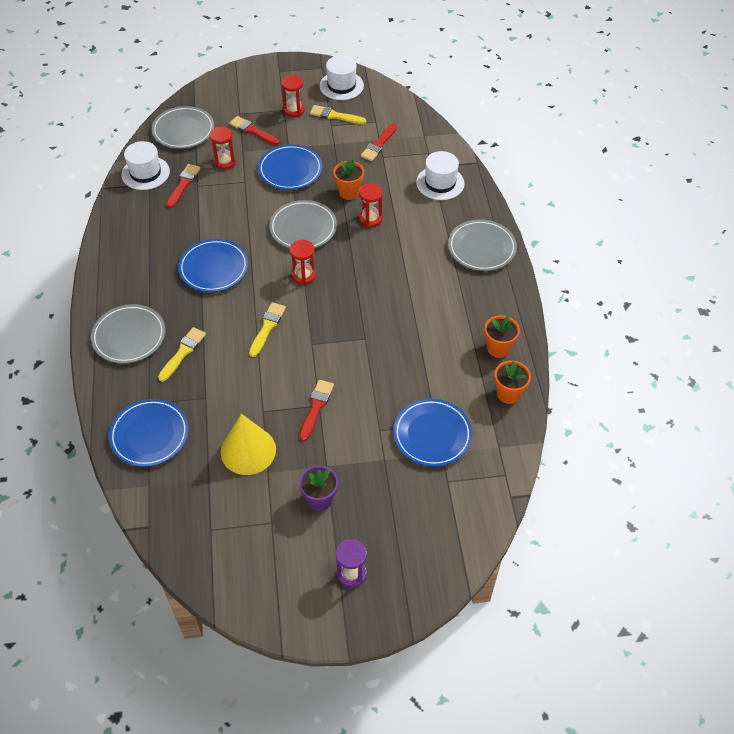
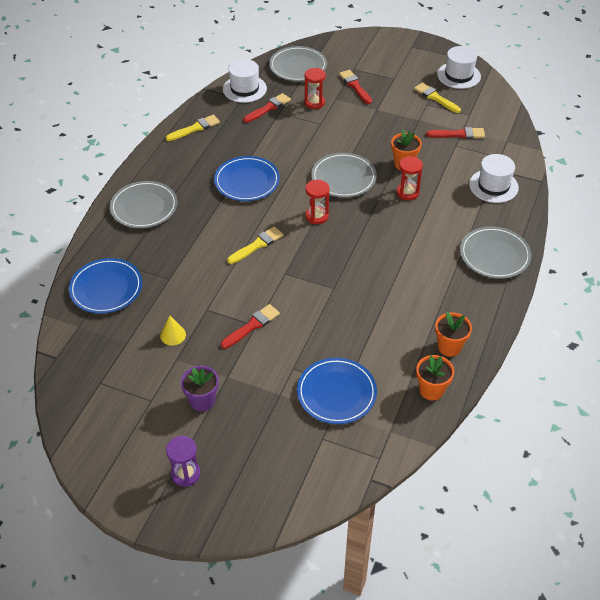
camera: 30 degrees right, 5 degrees down
(183, 352) = (176, 236): yellow brush -> yellow brush (195, 128)
(248, 450) = (173, 335): yellow cone -> yellow cone, size x0.49
(290, 170) = (365, 128): blue plate -> none
(294, 110) = (402, 82): red hourglass -> none
(379, 144) = (459, 134): red brush -> red brush turned 150 degrees counterclockwise

